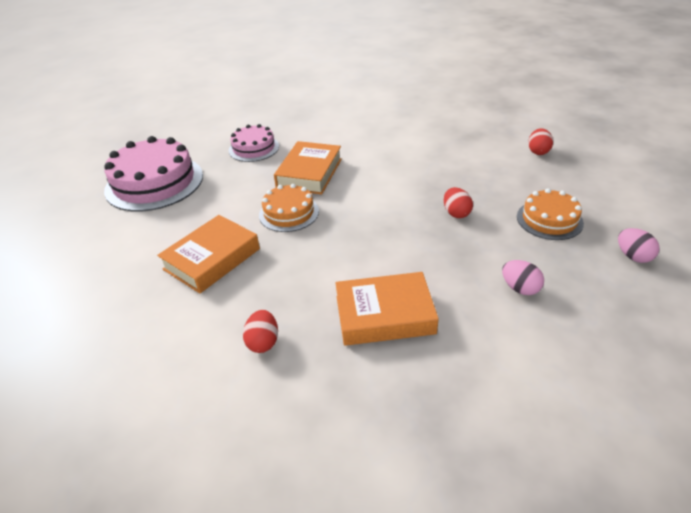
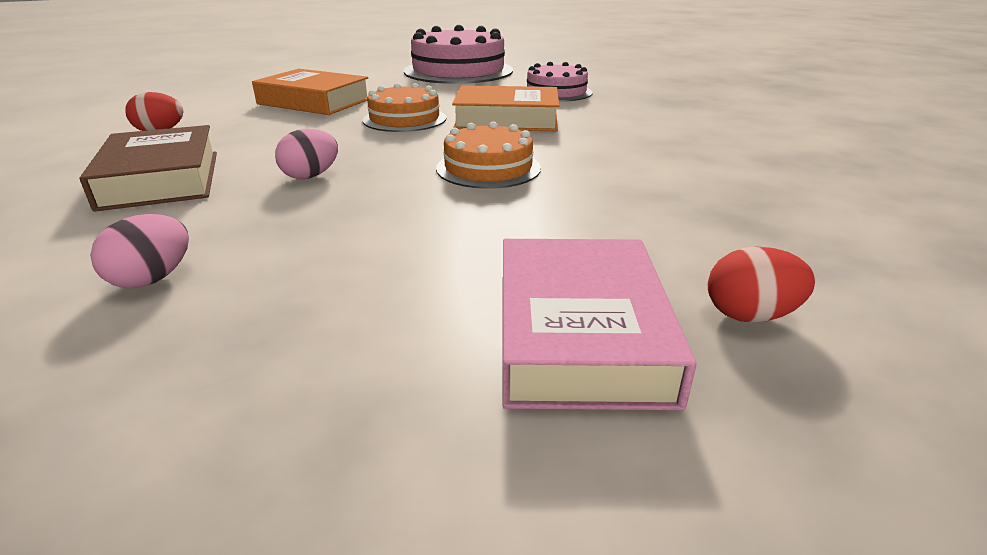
camera: 75 degrees right, 10 degrees down
(384, 315) = (162, 179): orange book -> brown book
(456, 213) = (412, 216): red egg -> none
(549, 219) = (392, 323): orange cake -> orange cake (488, 168)
(552, 183) = (579, 334): none -> pink book
(633, 256) = (183, 479): pink egg -> pink egg (311, 176)

